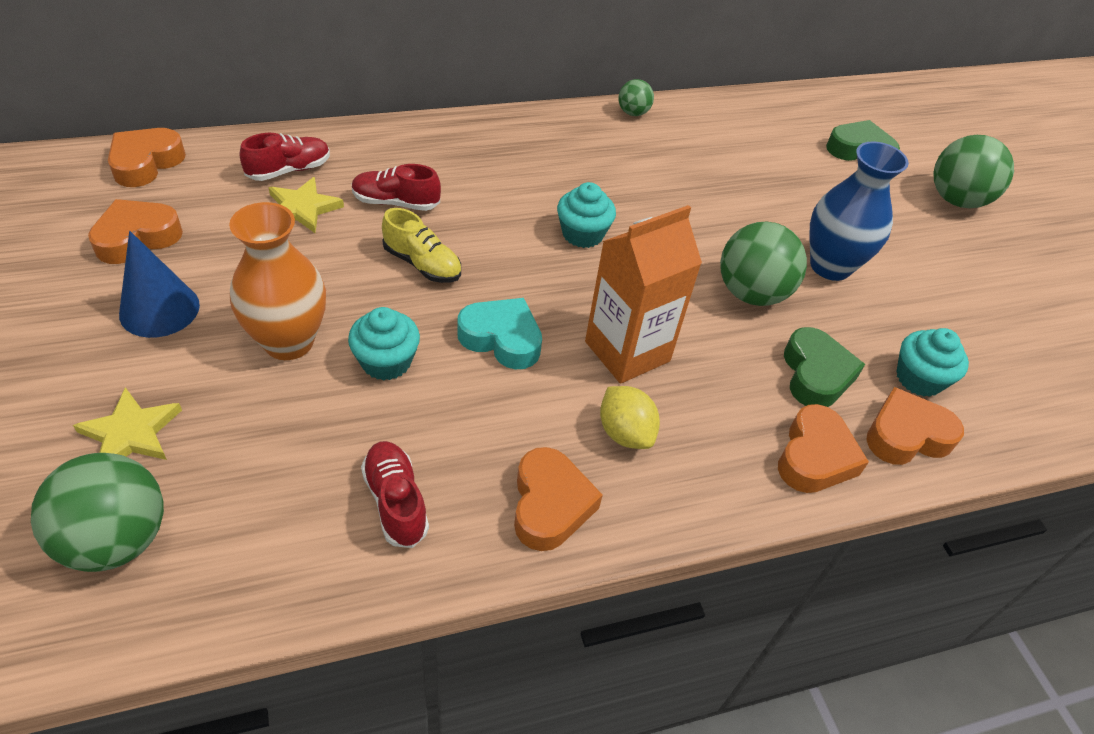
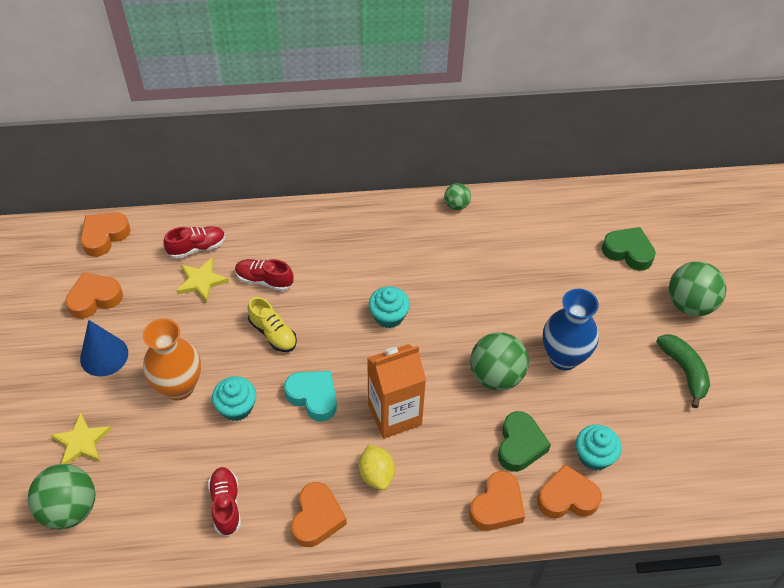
camera: 15 degrees right, 5 degrees up
(984, 271) = (684, 371): none -> green banana

